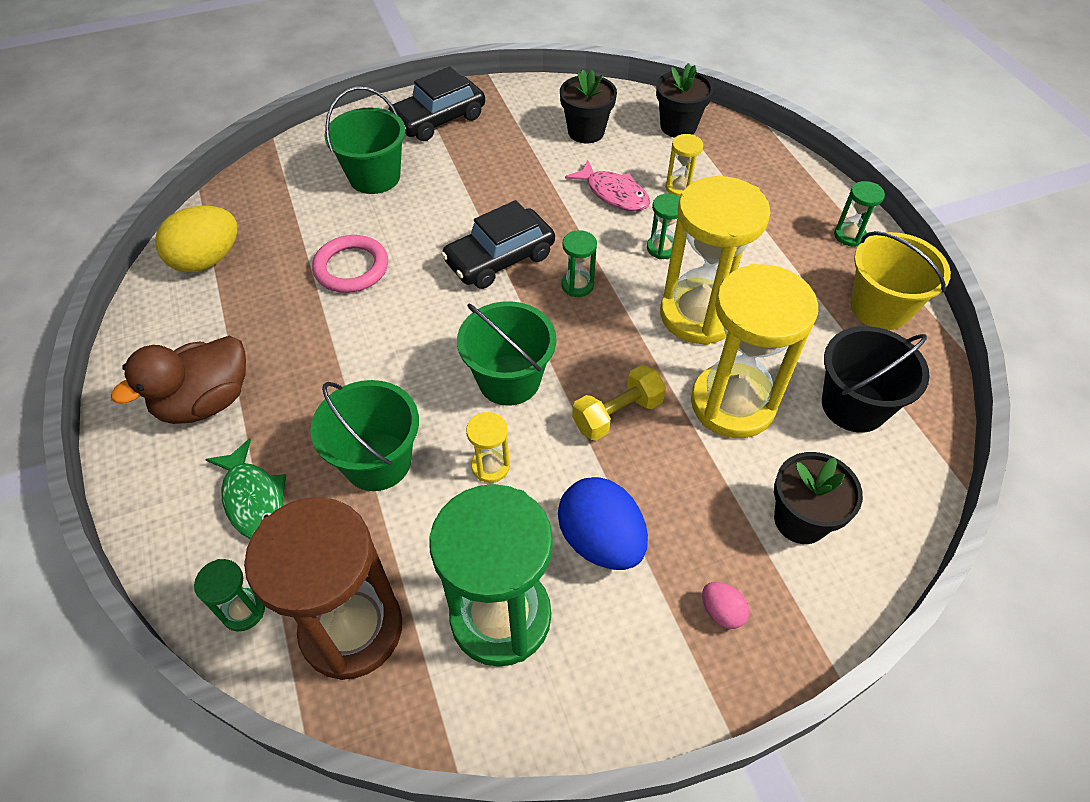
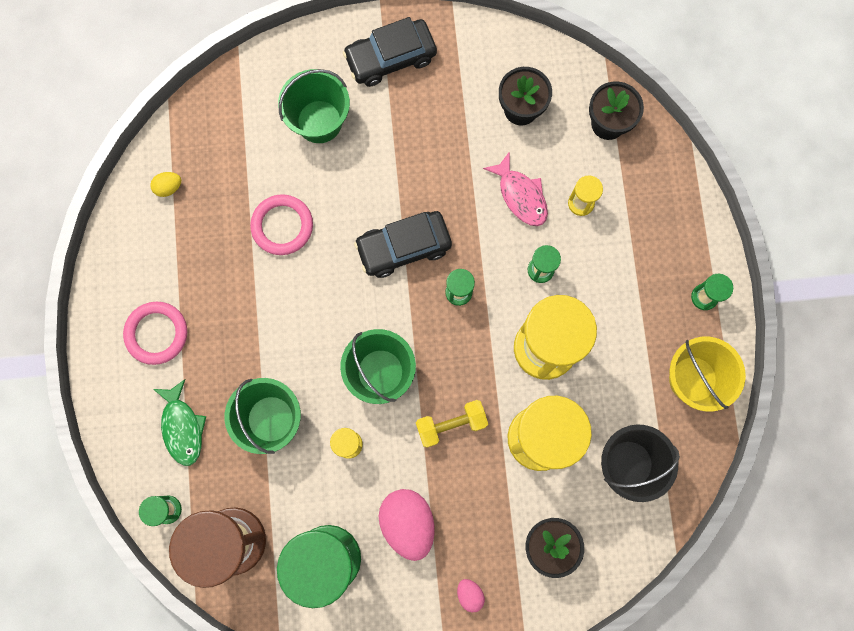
camera: 15 degrees right, 25 degrees up
(206, 402) = (157, 333): brown duck -> pink ring
(207, 260) = (169, 187): yellow egg -> yellow egg, size x0.47
(600, 540) = (408, 522): blue egg -> pink egg

